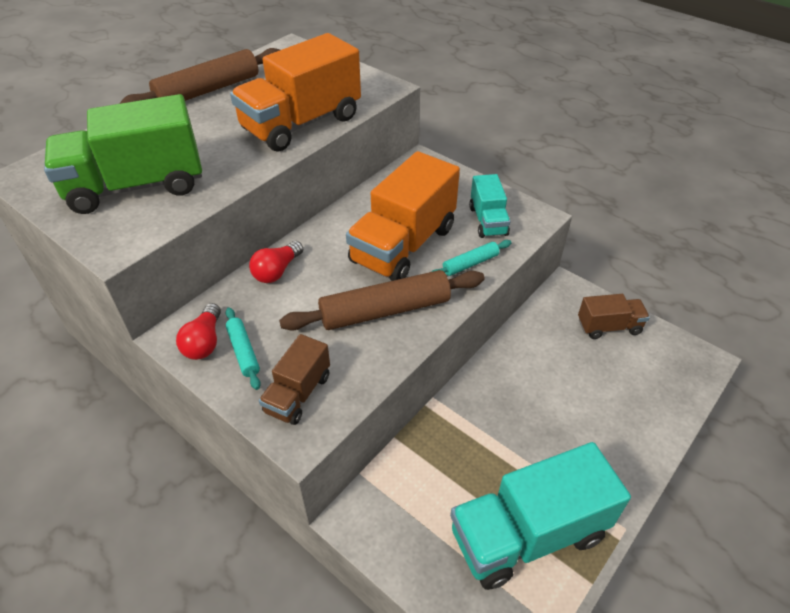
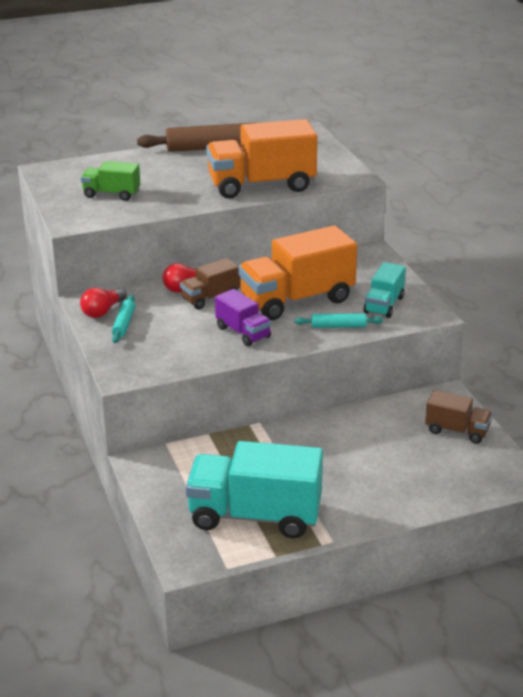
camera: 30 degrees right, 15 degrees down
(136, 186) = (111, 194): green truck -> green truck, size x0.52
(298, 394) = (140, 356): brown truck -> brown truck (210, 298)
(385, 310) = (243, 332): brown rolling pin -> purple truck

